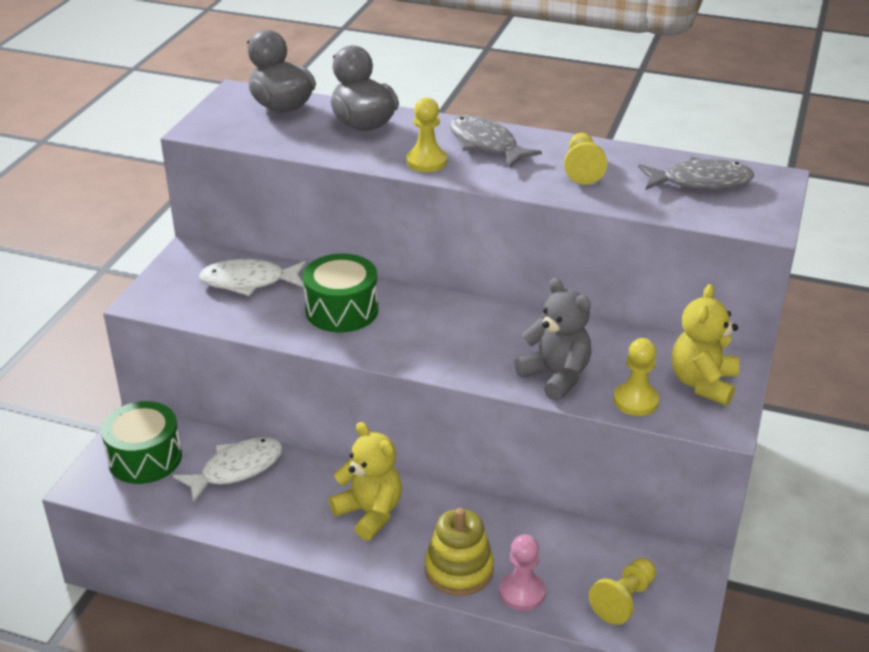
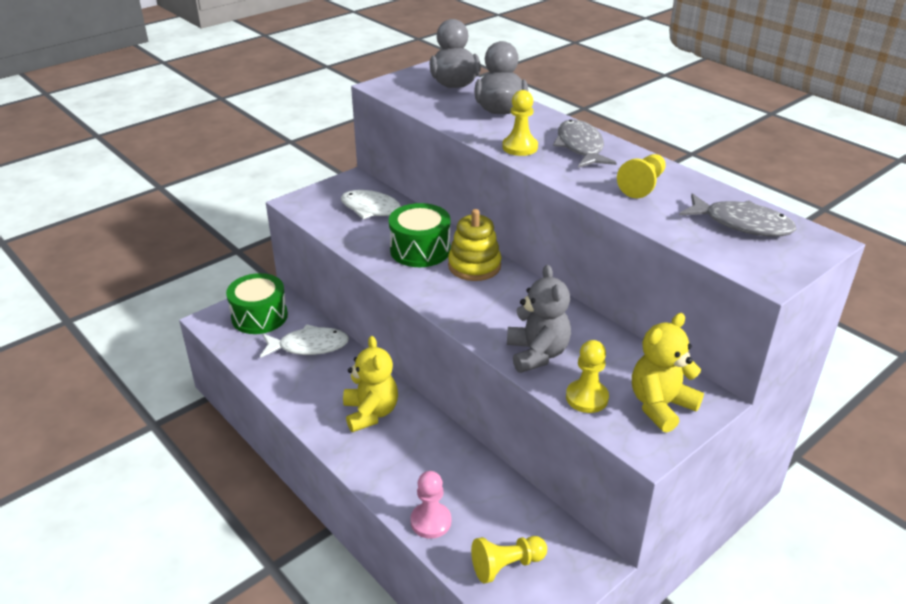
camera: 30 degrees right, 0 degrees up
(459, 570) = (398, 482): yellow stacking toy -> yellow stacking toy (474, 266)

